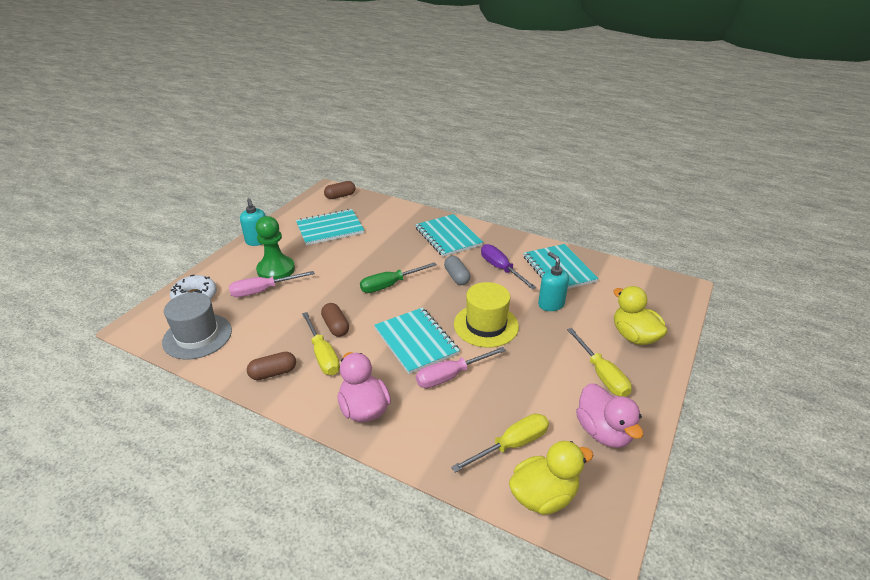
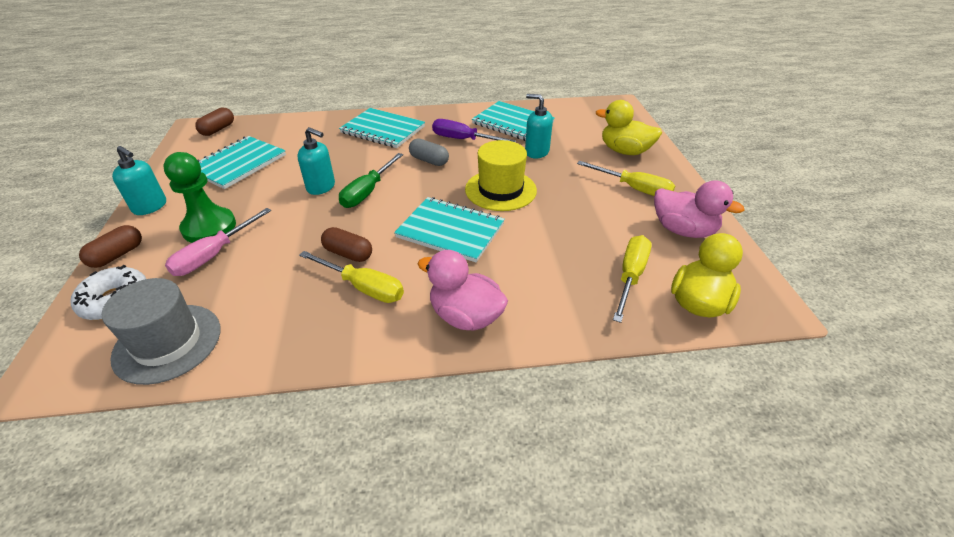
camera: 35 degrees left, 5 degrees up
(273, 373) = (321, 333): brown capsule -> brown capsule (117, 255)
(364, 268) = (321, 187): none -> turquoise soap dispenser
(451, 376) = (516, 245): pink screwdriver -> none

